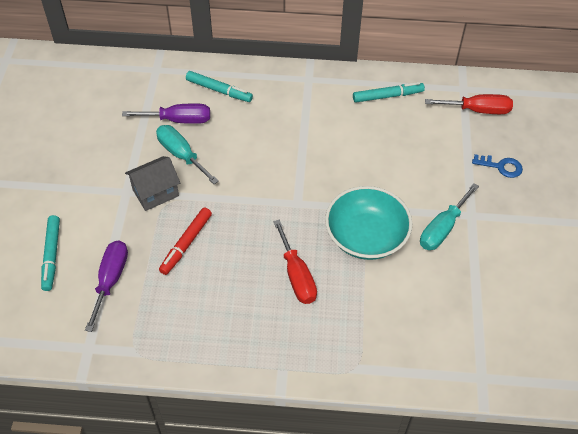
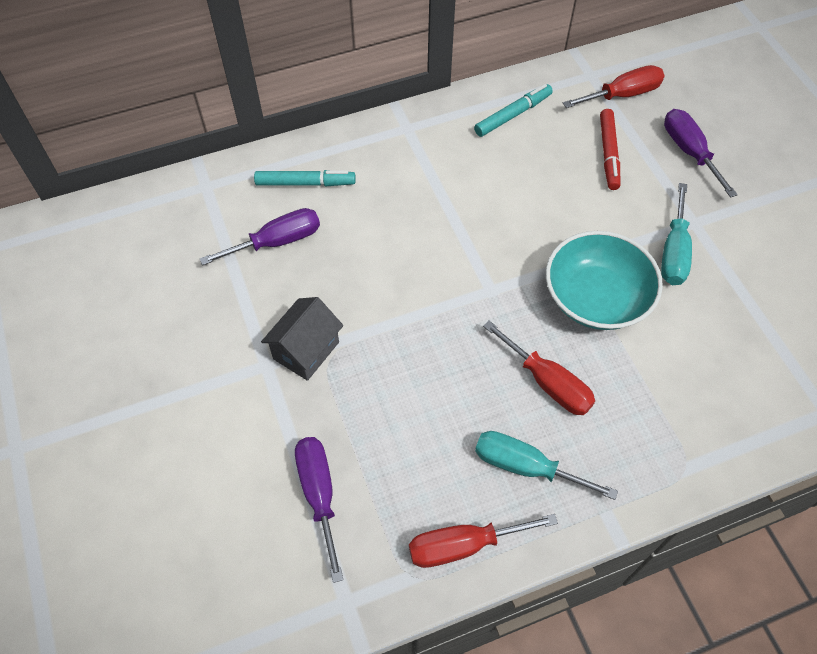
camera: 25 degrees left, 5 degrees up
(52, 255) = (218, 497): turquoise marker -> none
(178, 348) = (463, 545): none -> red screwdriver
(181, 155) = (309, 286): turquoise screwdriver -> turquoise screwdriver (525, 467)
(186, 244) = (387, 401): red marker -> red marker (608, 153)
(501, 167) = (689, 152): blue key -> purple screwdriver

